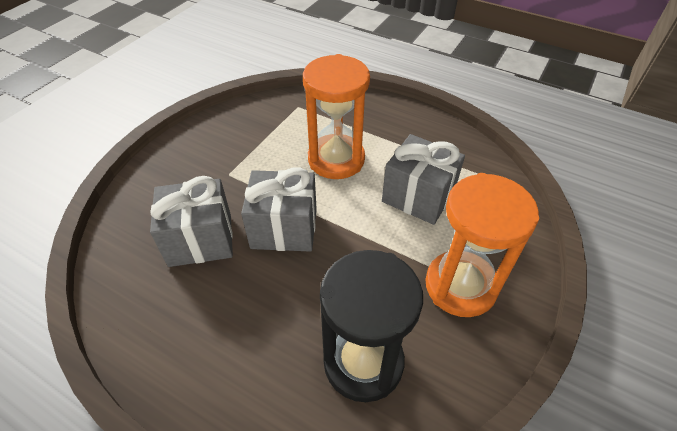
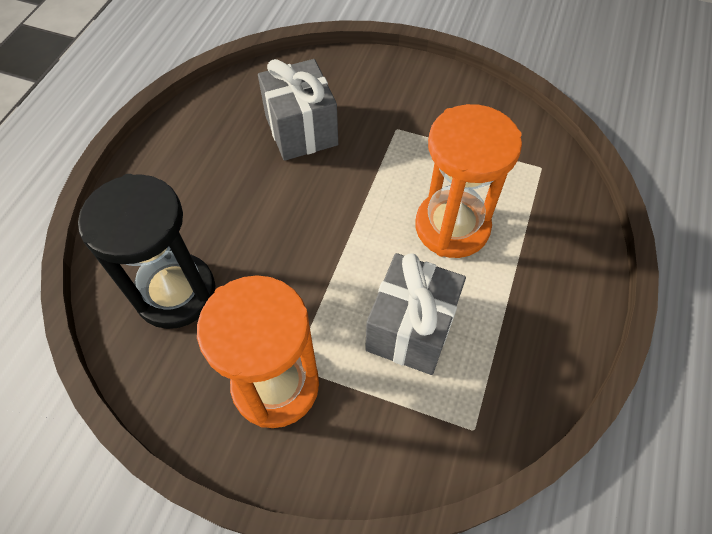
camera: 80 degrees right, 10 degrees up
(284, 228) = (329, 195): grey gift -> none

